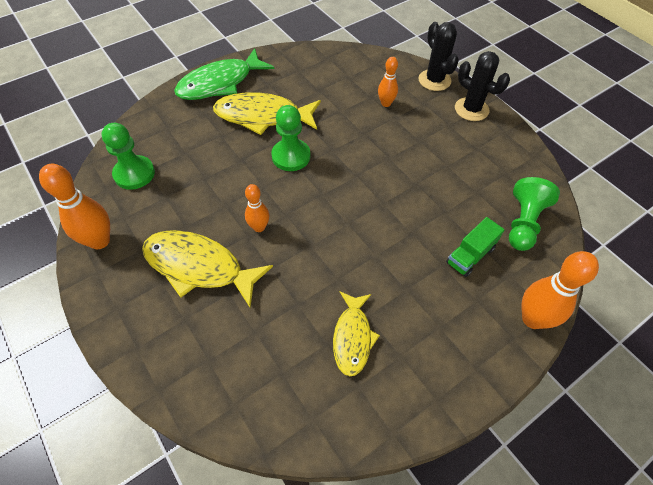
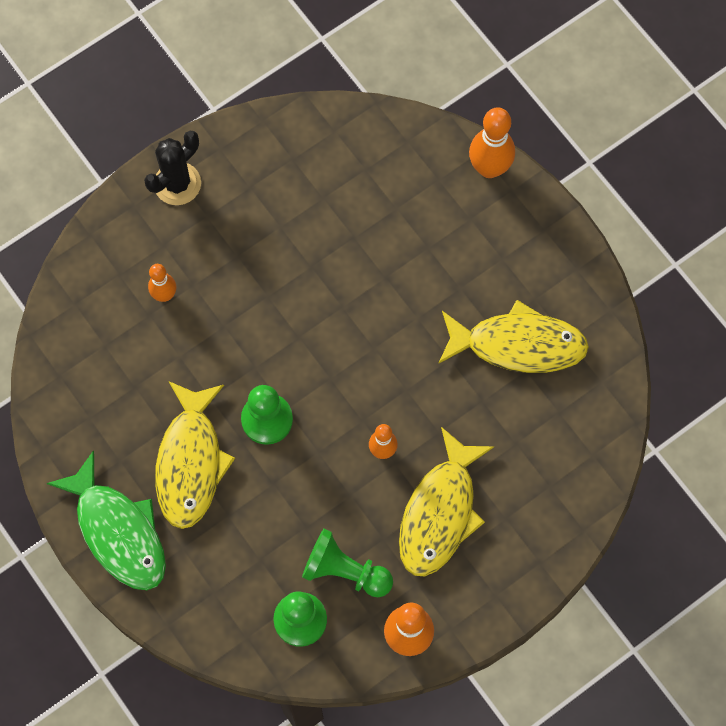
camera: 90 degrees left, 15 degrees up
(352, 337) = (518, 344): yellow fish -> yellow fish, size x1.61
(434, 80) = (115, 225): black cactus -> none
(470, 255) = (414, 217): green truck -> none
(523, 223) = (368, 154): green pawn -> green pawn (345, 571)

